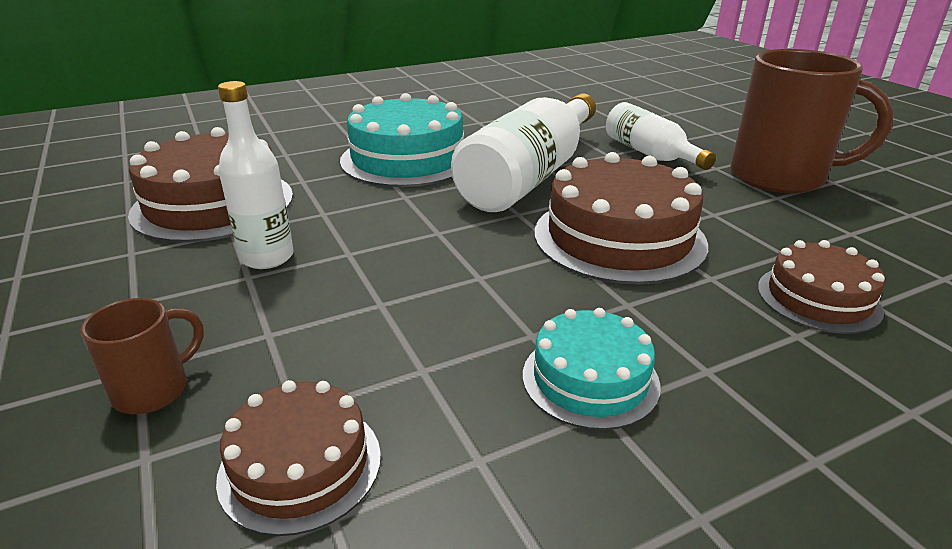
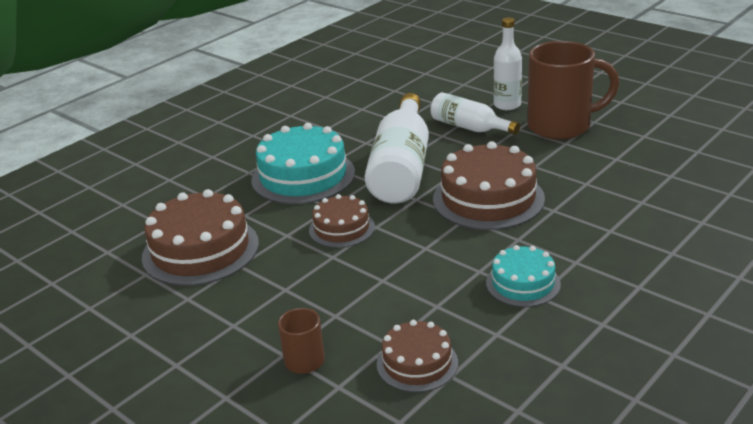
camera: 20 degrees left, 0 degrees up
(267, 257) = (283, 274): white bottle -> white bottle (507, 105)
(818, 298) = (612, 206): brown cake -> brown cake (341, 228)

